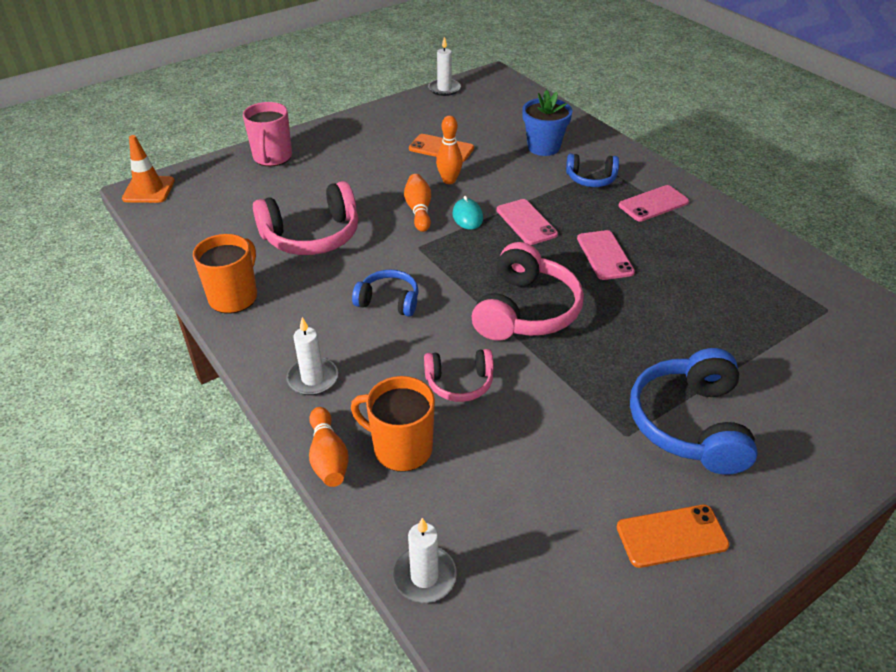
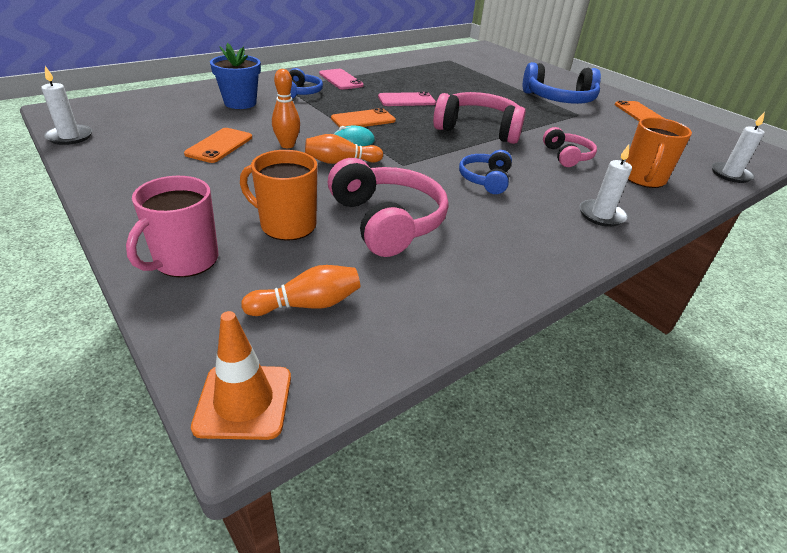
camera: 95 degrees left, 5 degrees down
(234, 297) = (510, 269): orange mug -> orange mug (286, 225)
(272, 157) = (185, 261): pink mug -> pink mug turned 120 degrees clockwise
(328, 457) = (675, 206): orange bowling pin -> orange bowling pin (307, 304)
(526, 222) = (363, 120): pink phone -> orange phone

